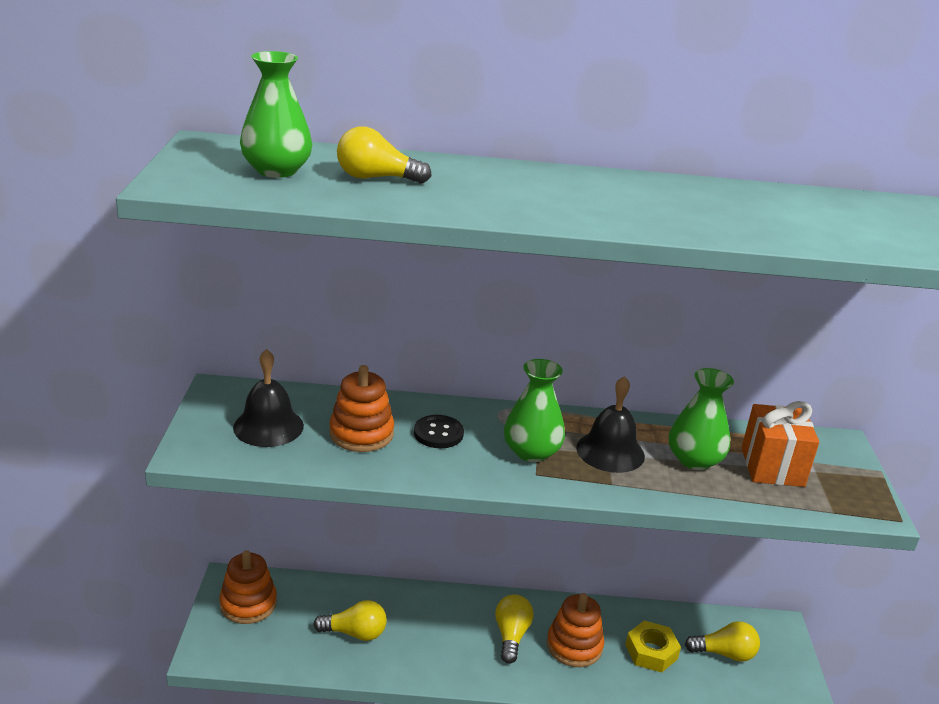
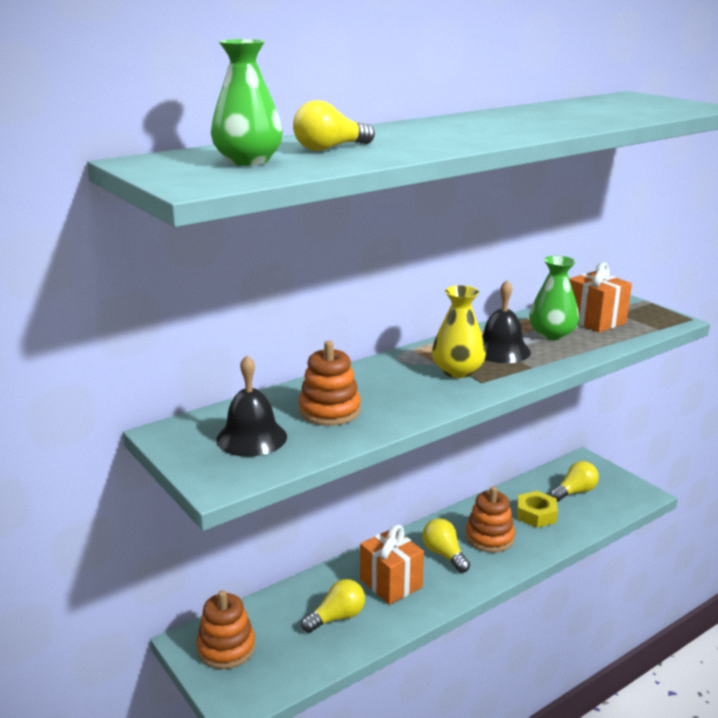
camera: 35 degrees left, 5 degrees down
(433, 632) = (391, 583): none -> orange gift
(438, 433) = (382, 387): black button -> none
(531, 452) = (457, 371): green vase -> yellow vase

